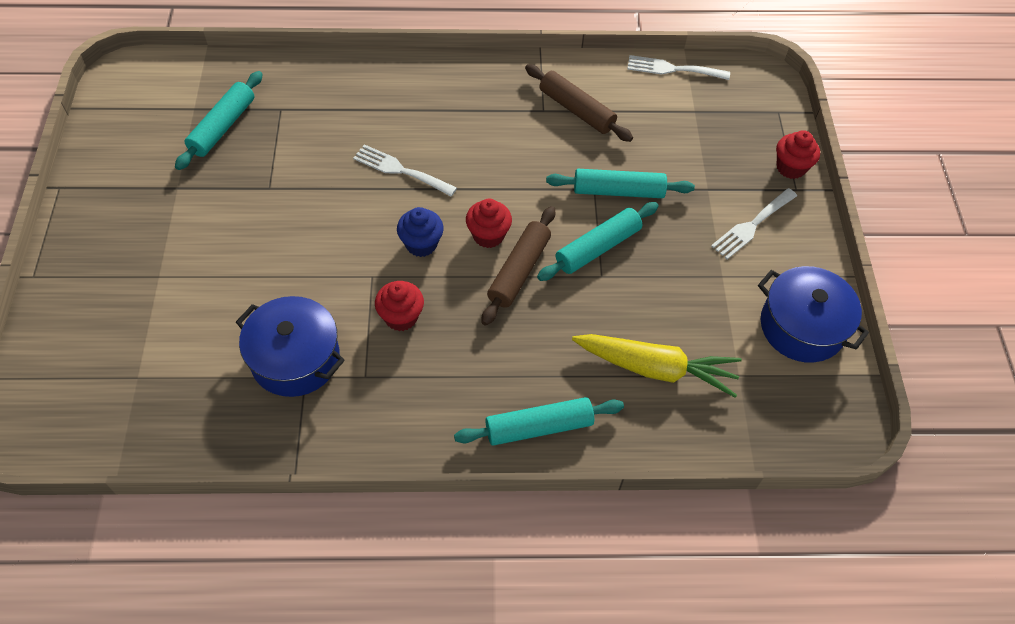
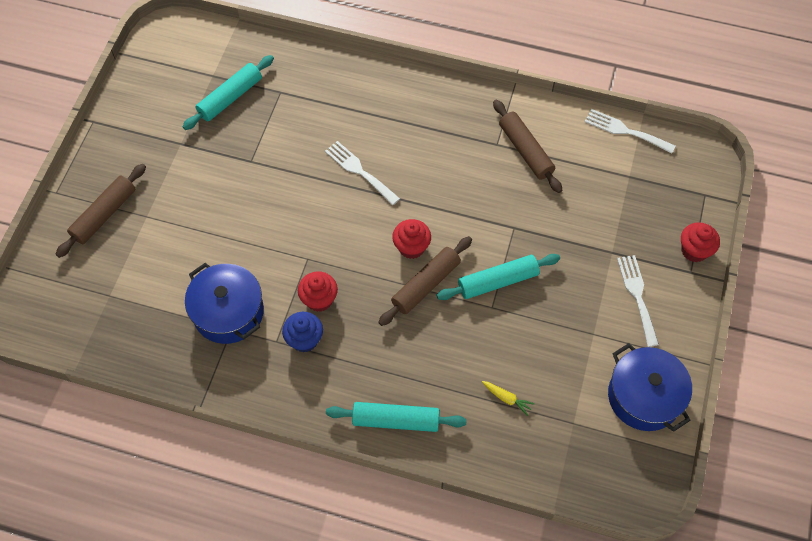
camera: 20 degrees right, 5 degrees up
(103, 287) = (104, 214): none -> brown rolling pin
(421, 244) = (355, 241): blue cupcake -> blue cupcake (304, 339)
(618, 191) = (534, 235): turquoise rolling pin -> none
(656, 368) = (507, 398): yellow carrot -> yellow carrot, size x0.40
(751, 226) = (637, 295): white fork -> white fork turned 105 degrees clockwise

